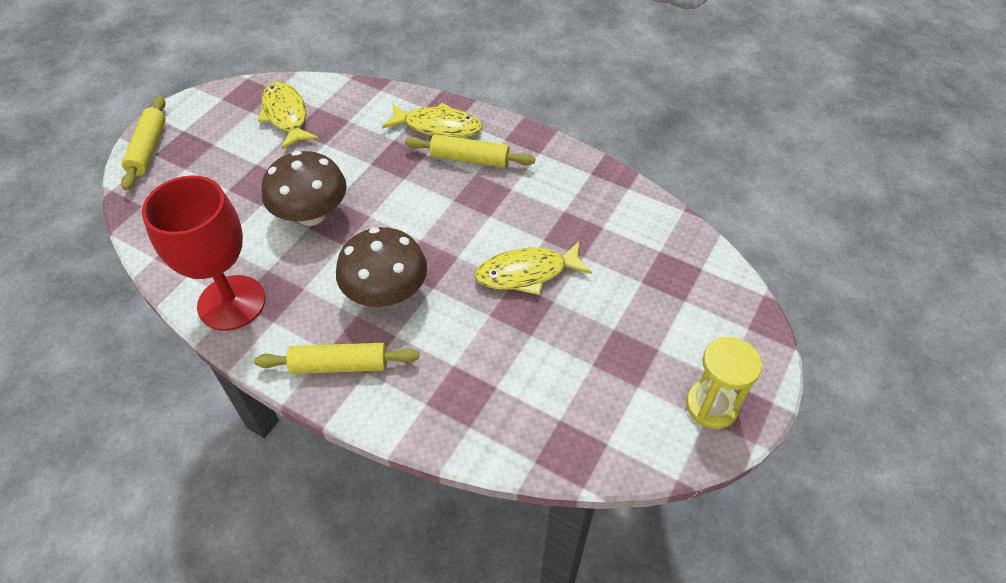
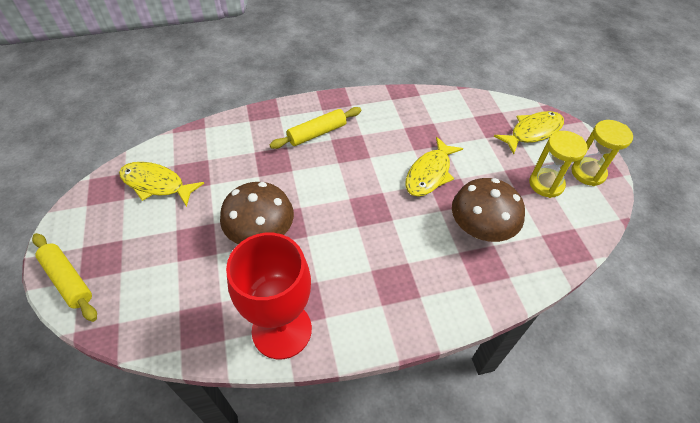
camera: 45 degrees left, 0 degrees up
(339, 365) = (401, 307): yellow rolling pin -> none
(386, 293) = (371, 243): brown mushroom -> brown mushroom (480, 229)
(438, 127) = (273, 127): yellow fish -> yellow fish (532, 132)
(640, 377) = (546, 184): none -> yellow hourglass

